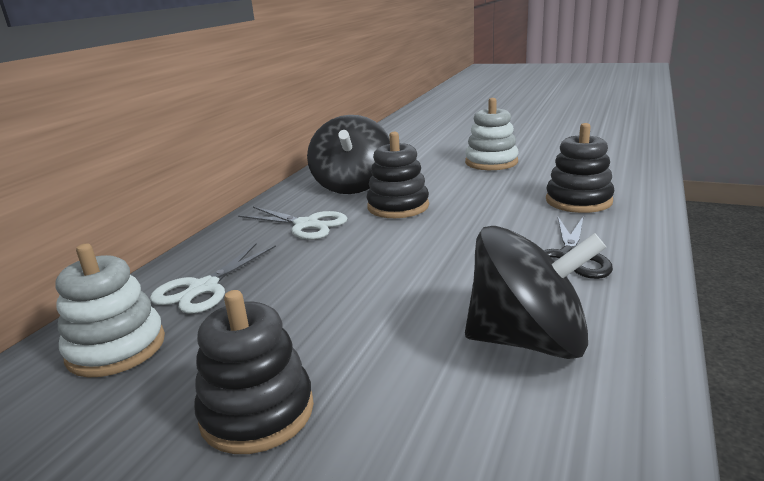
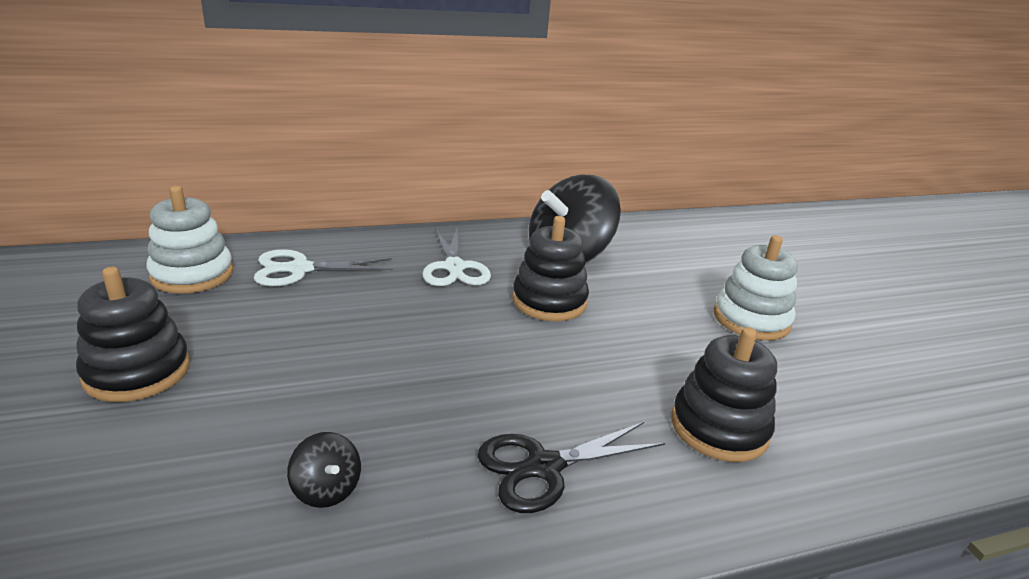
camera: 45 degrees right, 5 degrees up
(528, 341) = (327, 489): black spinning top -> black spinning top, size x0.41

